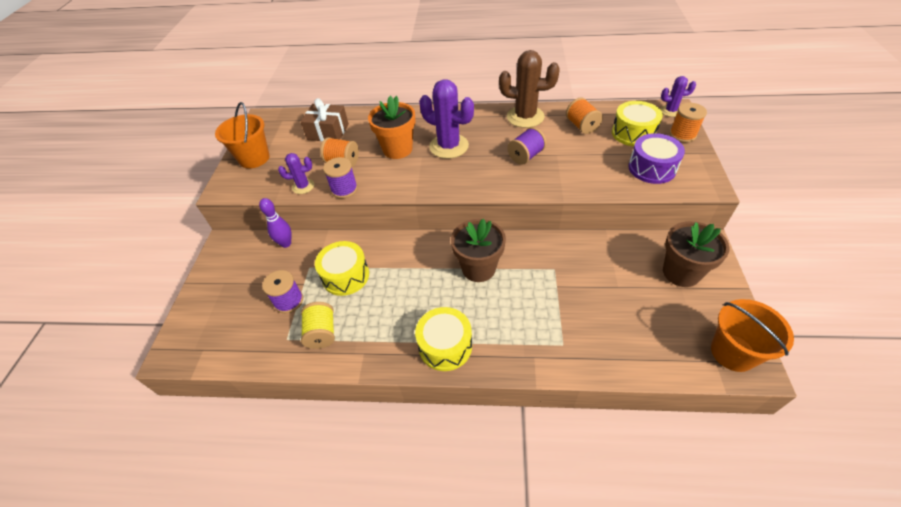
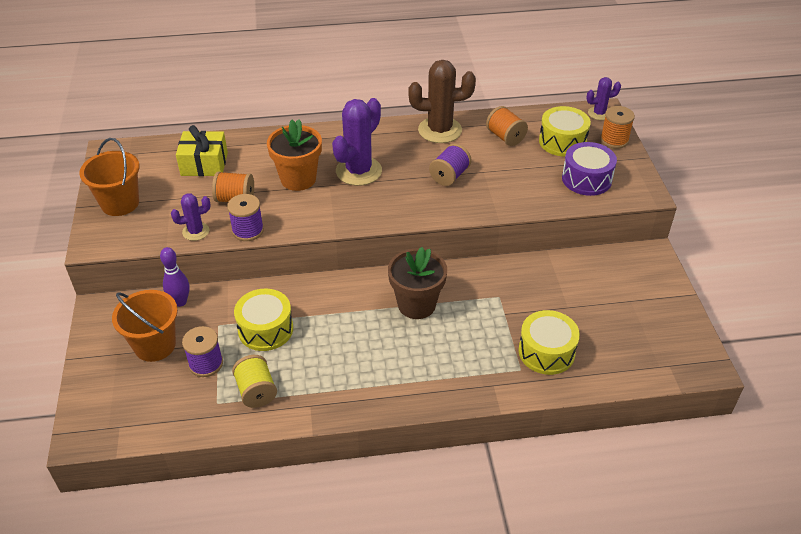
camera: 15 degrees left, 5 degrees down
(328, 132) = (204, 164): brown gift -> yellow gift
(445, 346) = (398, 386): yellow drum -> yellow drum (546, 352)
(449, 146) = (358, 171): purple cactus -> purple cactus turned 75 degrees counterclockwise
(681, 272) = (629, 286): brown flower pot -> none
(733, 352) = (685, 355): orange bucket -> orange bucket (155, 345)

